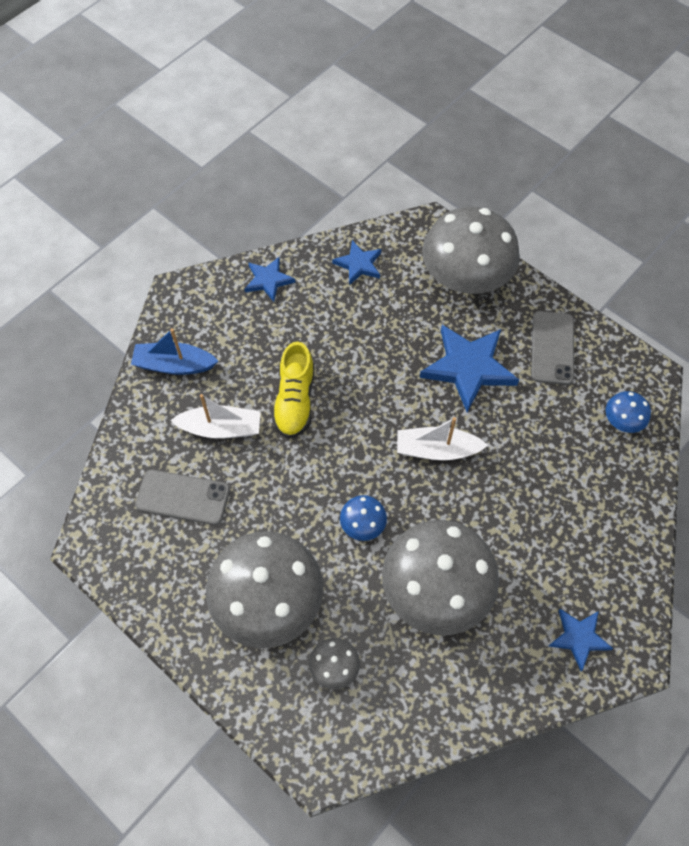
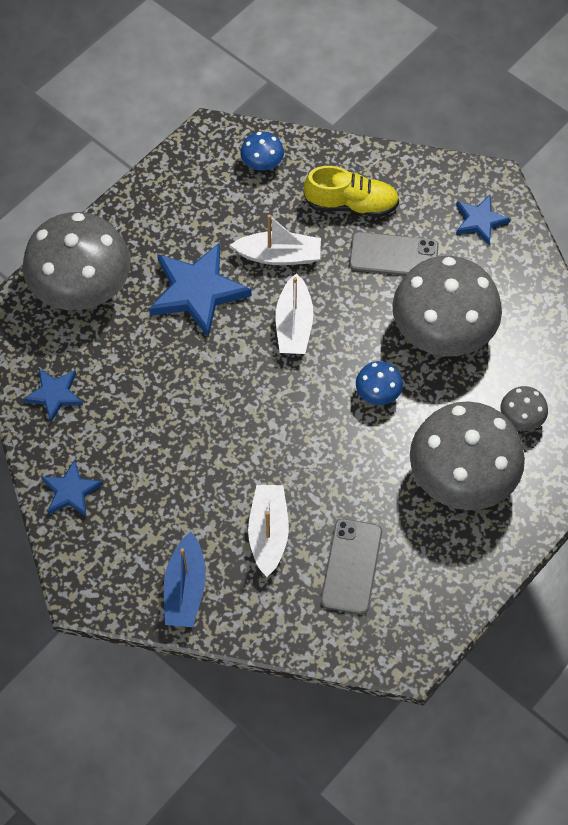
camera: 90 degrees left, 0 degrees up
(295, 401) = (235, 459): yellow shoe -> yellow shoe (351, 204)
(514, 436) = (279, 255): none -> white boat
(552, 348) = (175, 214): grey phone -> grey phone (393, 255)

